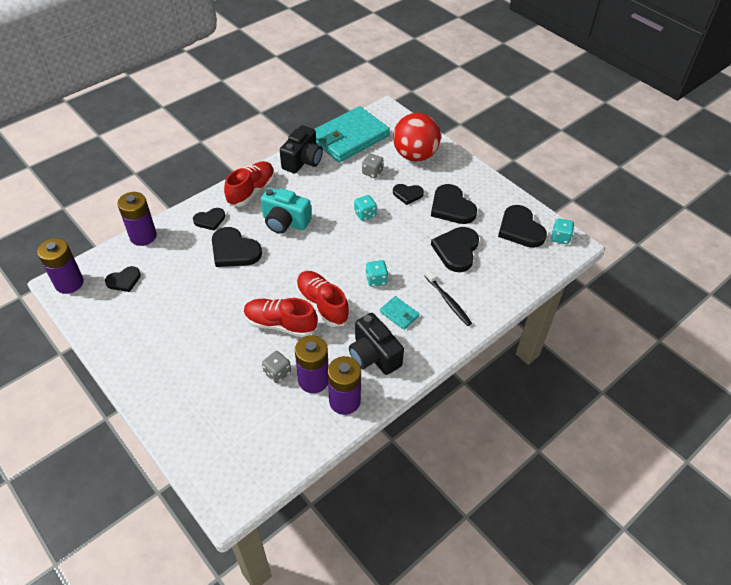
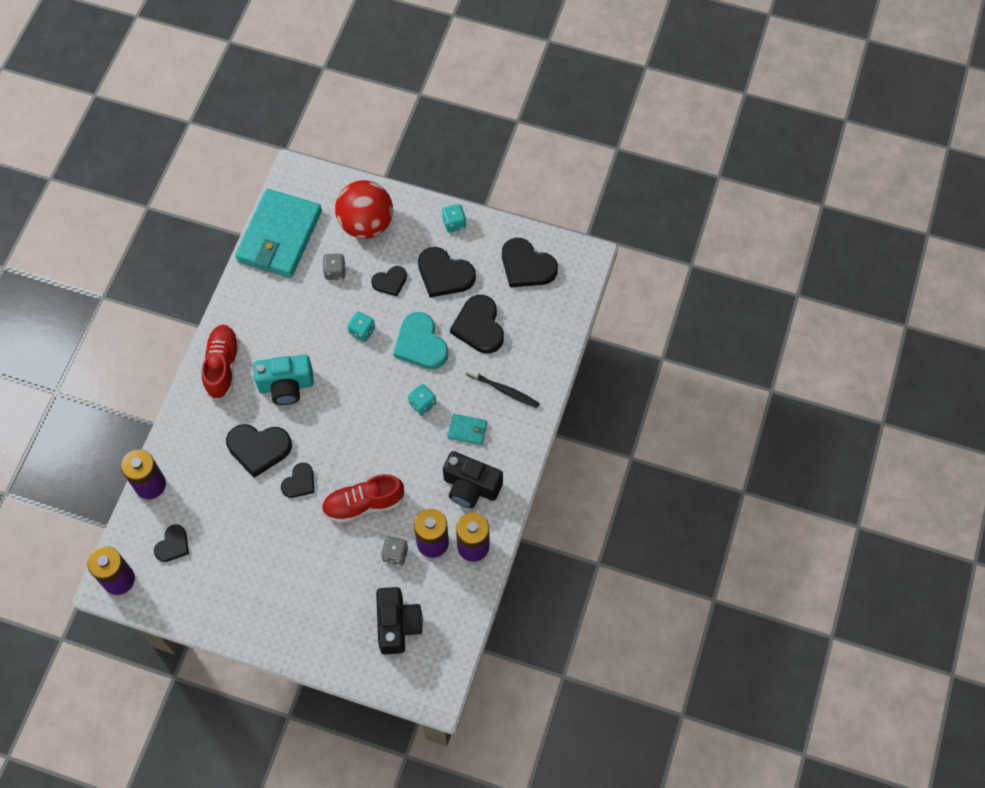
camera: 30 degrees left, 15 degrees up
(210, 220) = (205, 426): black heart -> black heart (299, 482)
(303, 161) = (250, 296): black camera -> black camera (397, 625)
(322, 305) = (389, 461): red shoe -> none
(403, 241) = (421, 344): none -> turquoise heart
(560, 238) = (570, 256): turquoise dice -> turquoise dice (454, 223)

